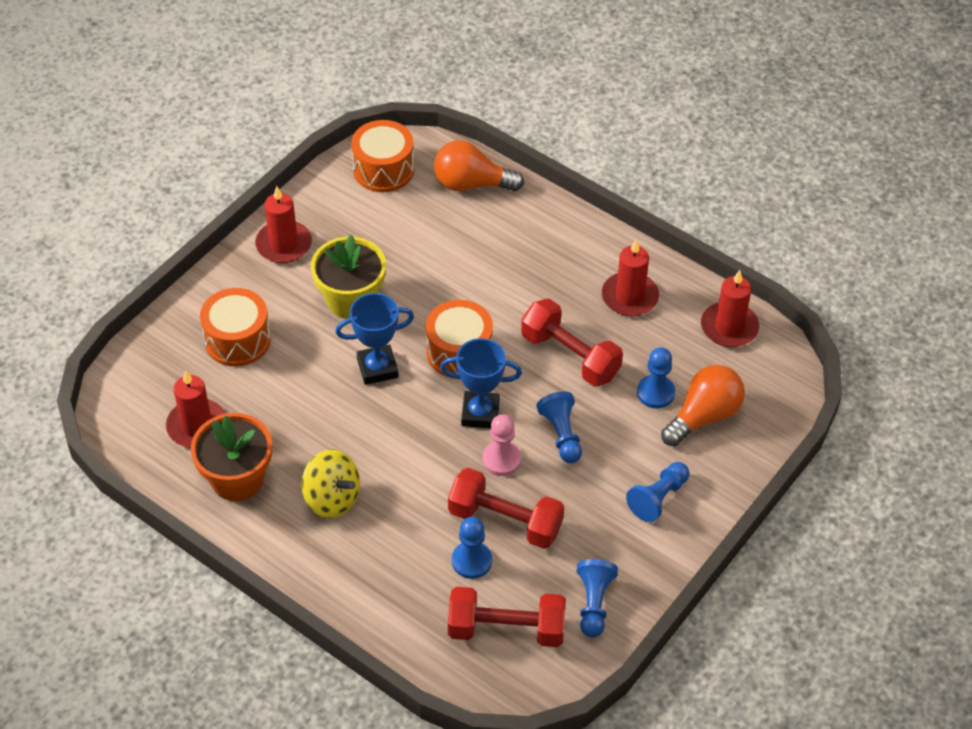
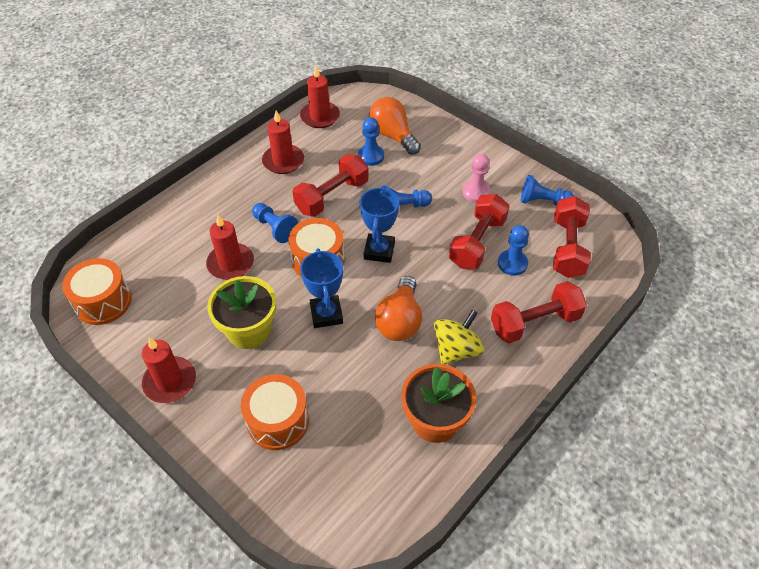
camera: 85 degrees left, 0 degrees up
(197, 426) = (374, 455): red candle -> red candle (230, 263)
(375, 582) = (535, 323): none -> red dumbbell
(471, 184) = (142, 242): orange light bulb -> orange light bulb (400, 321)
(501, 459) = (423, 241): pink pawn -> pink pawn (476, 192)
(658, 498) = (458, 163): blue pawn -> blue pawn (275, 228)

